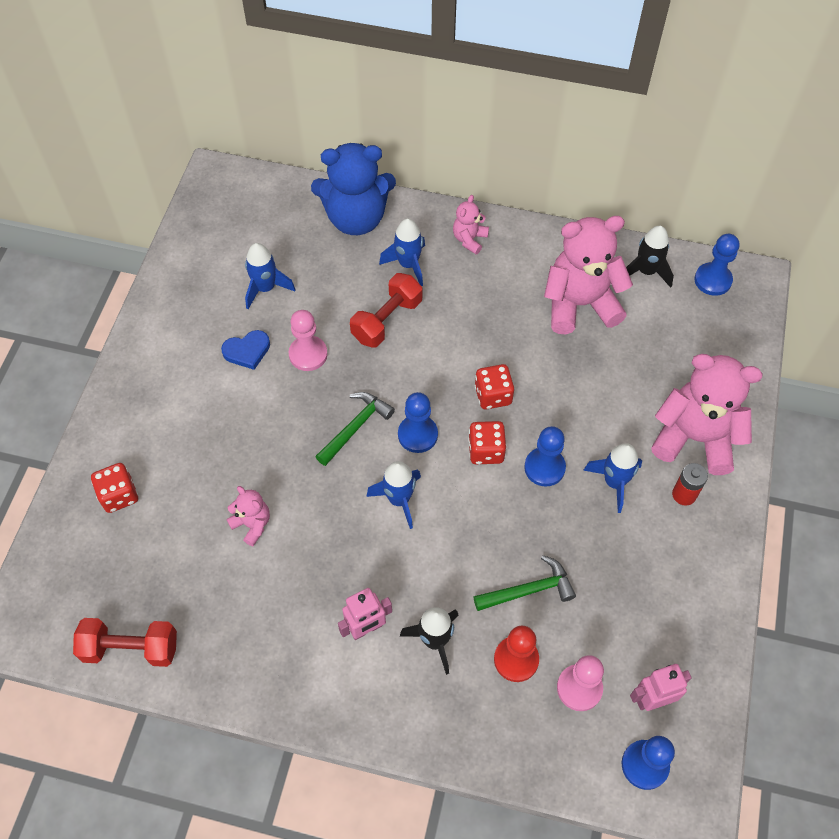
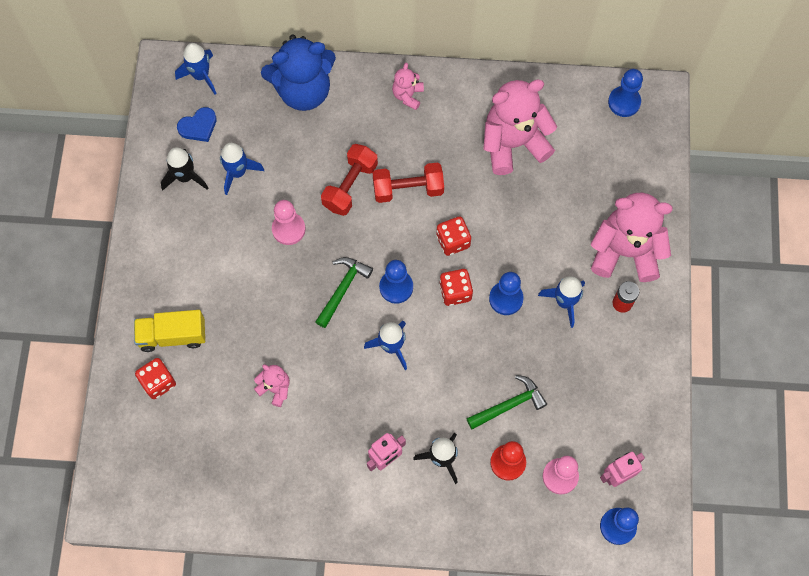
camera: 10 degrees left, 10 degrees up
(131, 648) = (201, 507): red dumbbell -> red dumbbell (408, 189)
(149, 446) = (173, 335): none -> yellow truck
(247, 351) = (235, 234): blue heart -> blue heart (198, 126)
(408, 264) = (358, 129): blue rocket -> blue rocket (201, 76)
(646, 271) = (566, 103): black rocket -> black rocket (185, 177)

